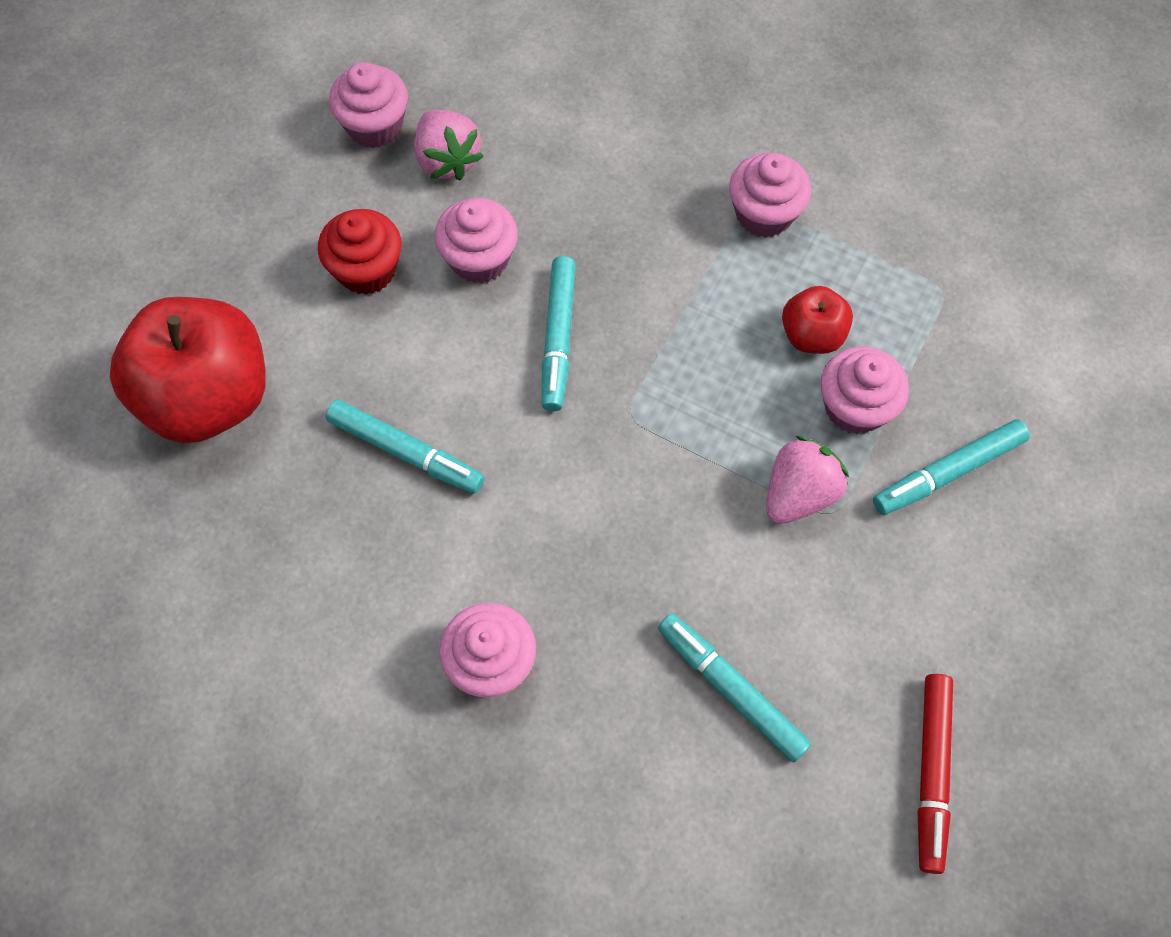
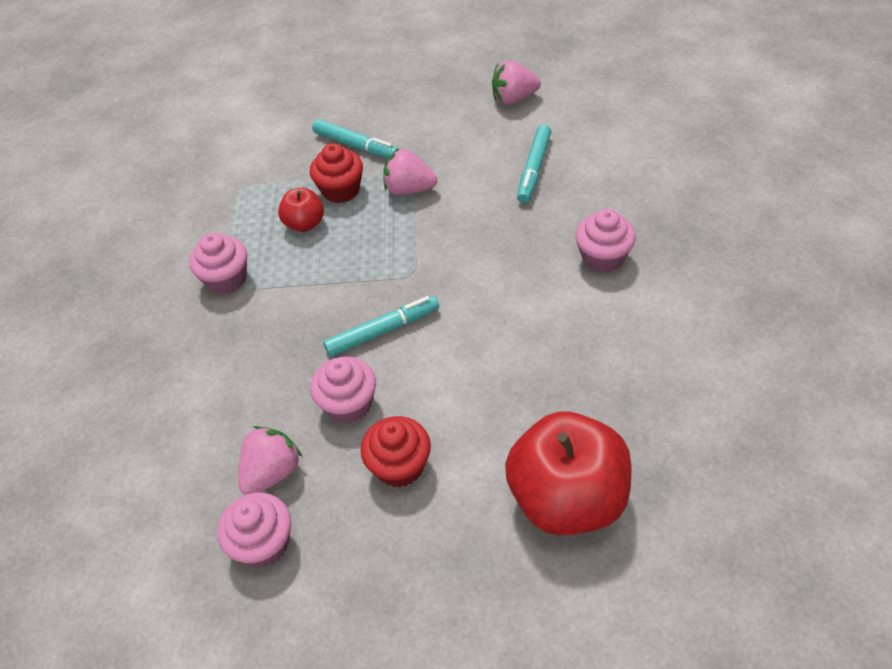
camera: 115 degrees left, 15 degrees down
(406, 452) = (516, 362): turquoise marker -> none
(854, 407) = (341, 190): pink cupcake -> red cupcake
(931, 773) = (514, 99): red marker -> pink strawberry

